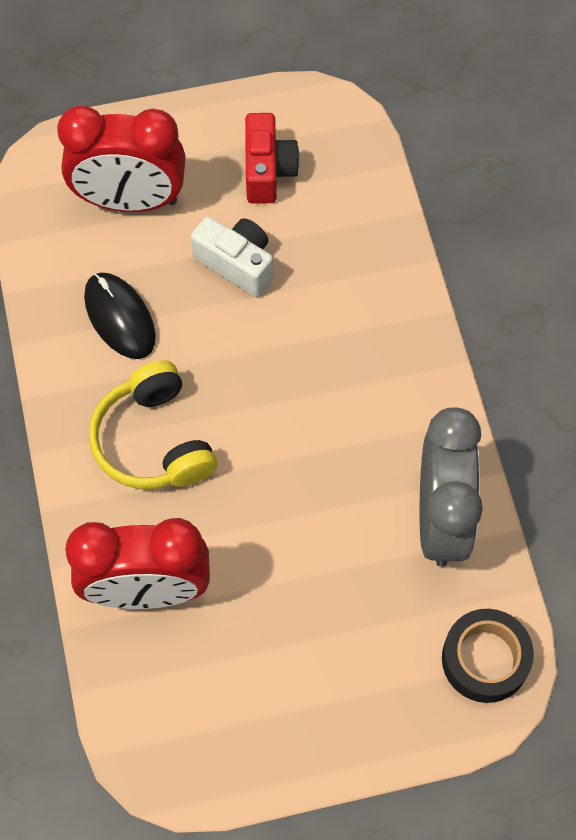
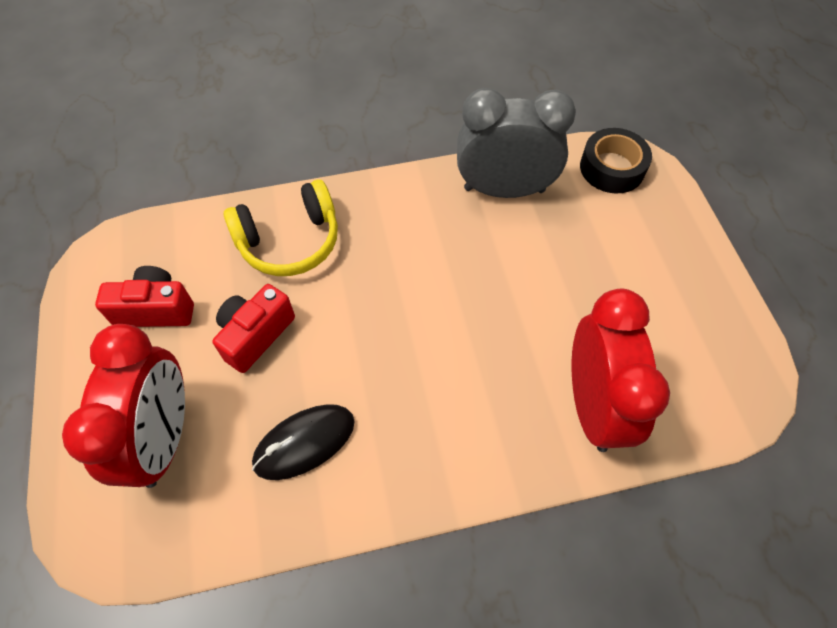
camera: 90 degrees left, 5 degrees down
(154, 441) = (442, 404): yellow headphones -> yellow headphones (289, 241)
(237, 263) = (255, 335): white camera -> red camera

